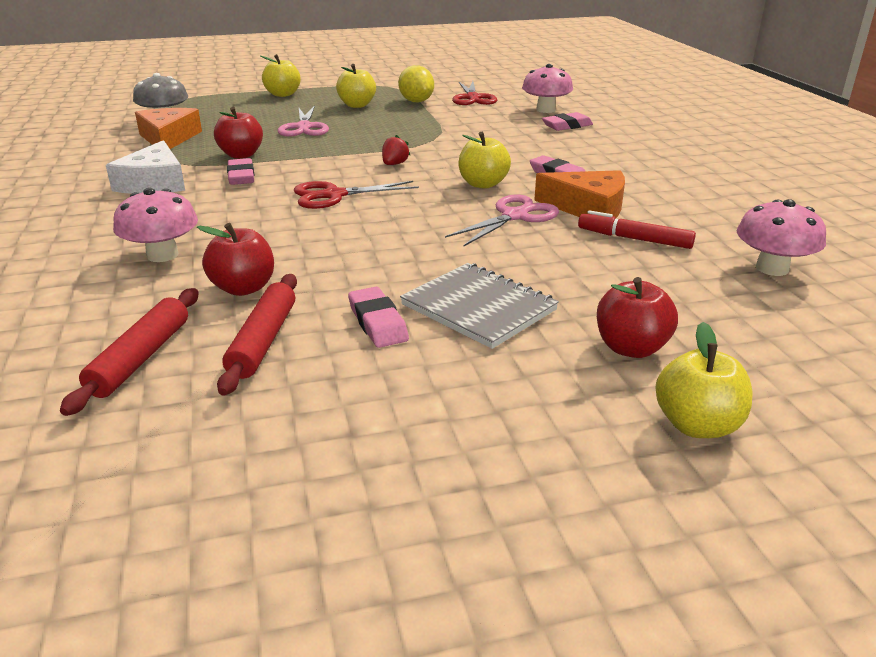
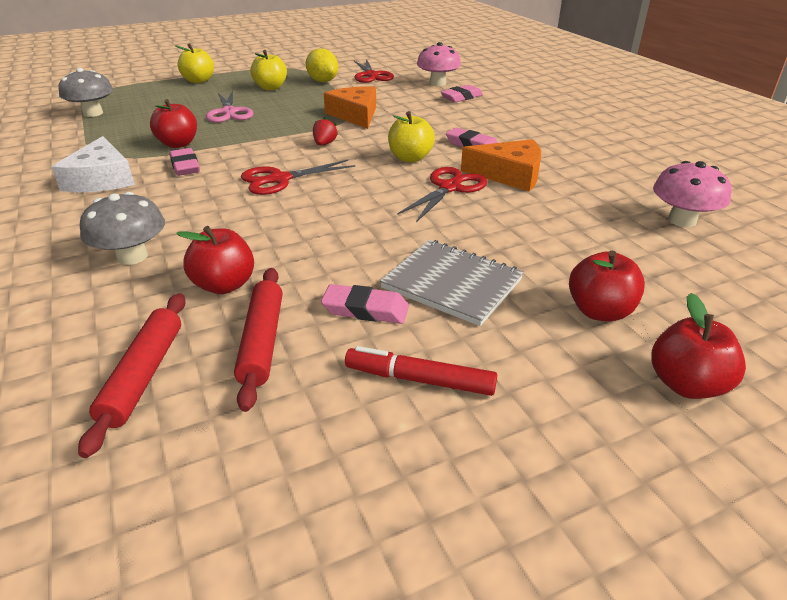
camera: 10 degrees left, 5 degrees up
(162, 255) = (132, 256): pink mushroom -> grey mushroom
(168, 138) = (102, 131): orange cheese -> orange cheese (355, 115)
(377, 323) = (365, 309): pink eraser -> pink eraser turned 45 degrees counterclockwise
(515, 216) = (449, 188): pink scissors -> red scissors
(635, 239) = (560, 202): red marker -> red marker (420, 380)
(697, 425) = (686, 384): yellow apple -> red apple

